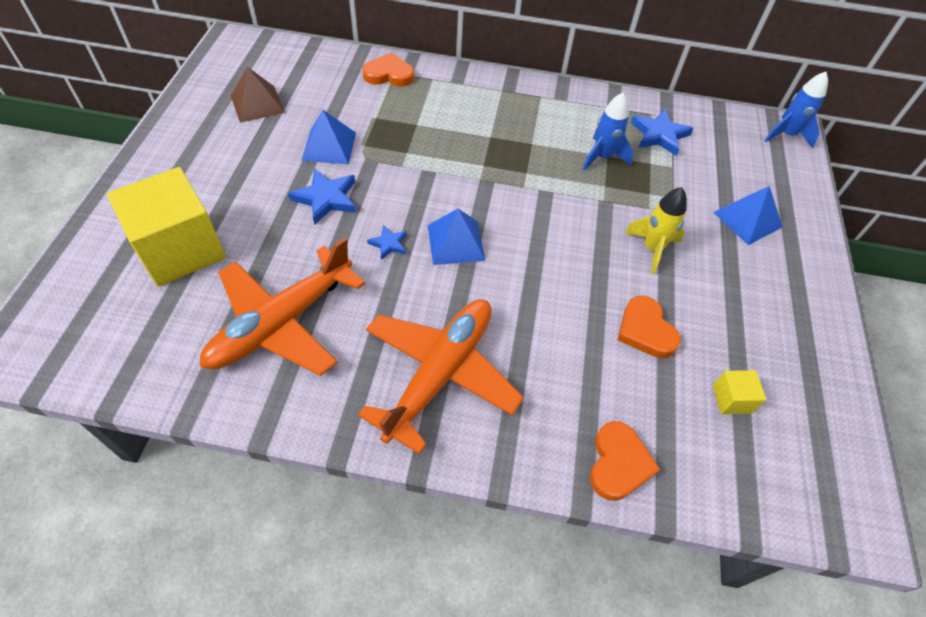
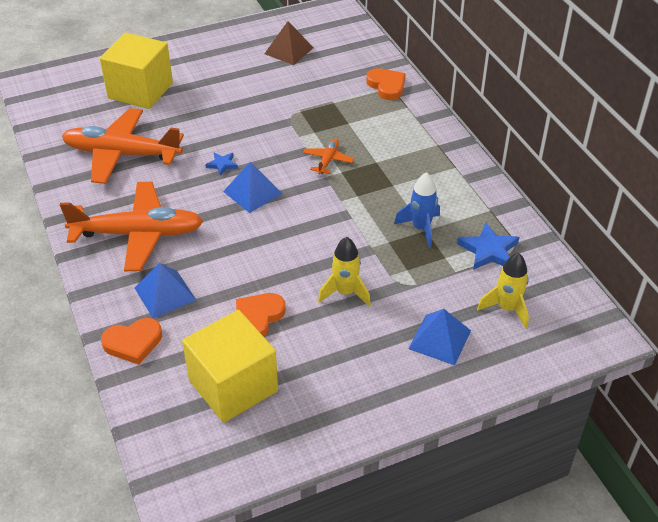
camera: 60 degrees right, 10 degrees down
(326, 198) = (235, 120): blue star -> none
(329, 146) = (283, 98): blue pyramid -> blue pyramid (165, 294)
(457, 165) = (328, 160): none -> orange plane
(731, 399) = (233, 386): yellow cube -> yellow cube, size x2.39
(733, 162) = (507, 308): none -> yellow rocket
(786, 135) = (591, 333): blue rocket -> none

